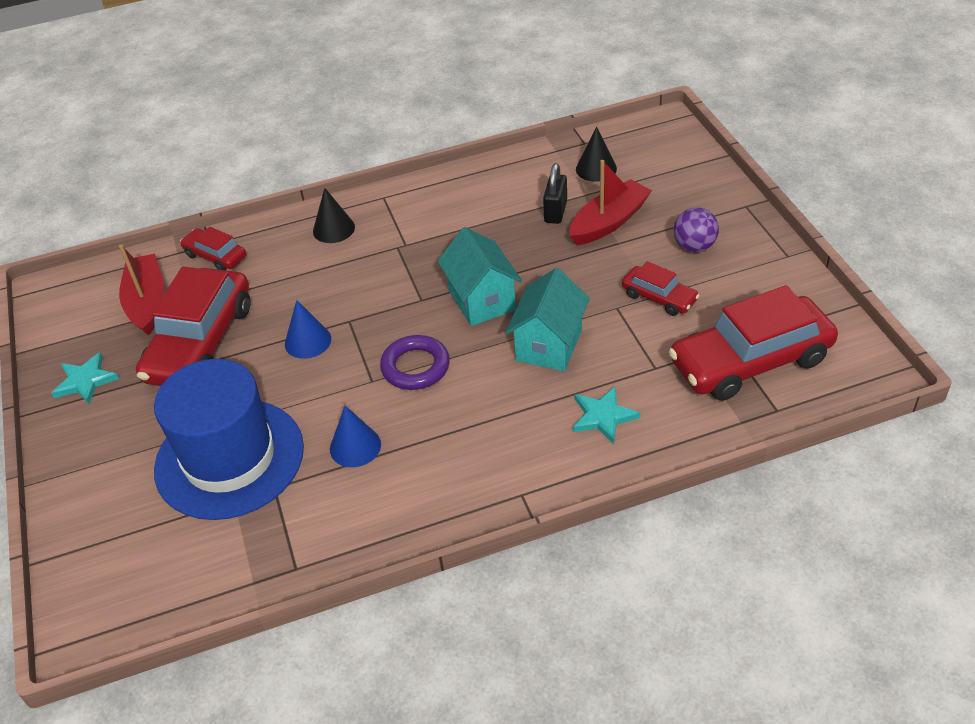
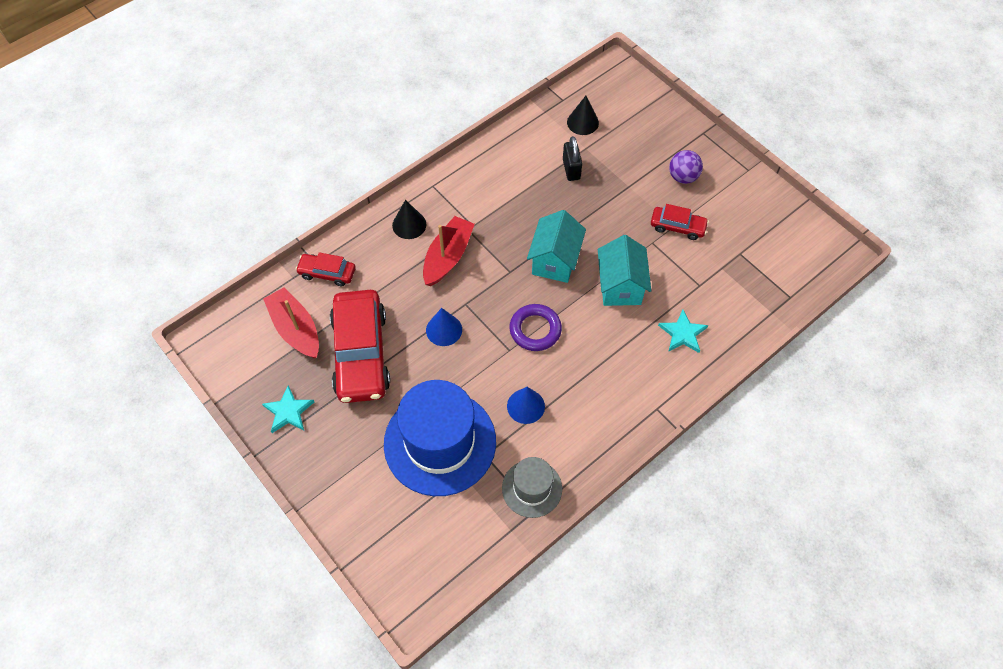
camera: 25 degrees left, 15 degrees up
(307, 541) = (532, 488): none -> grey hat
(482, 300) = (555, 261): turquoise house -> turquoise house turned 60 degrees clockwise
(609, 222) = (614, 169): red boat -> red boat (448, 257)
(750, 361) = (758, 263): red car -> none

